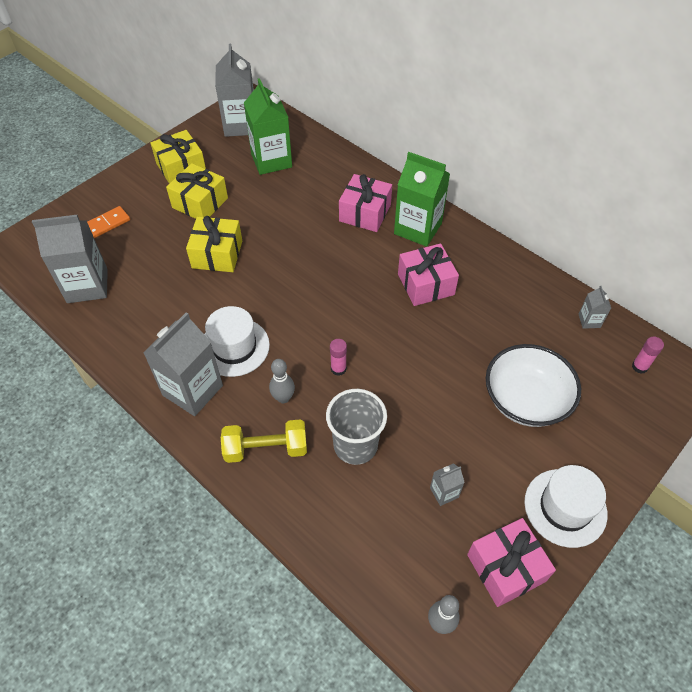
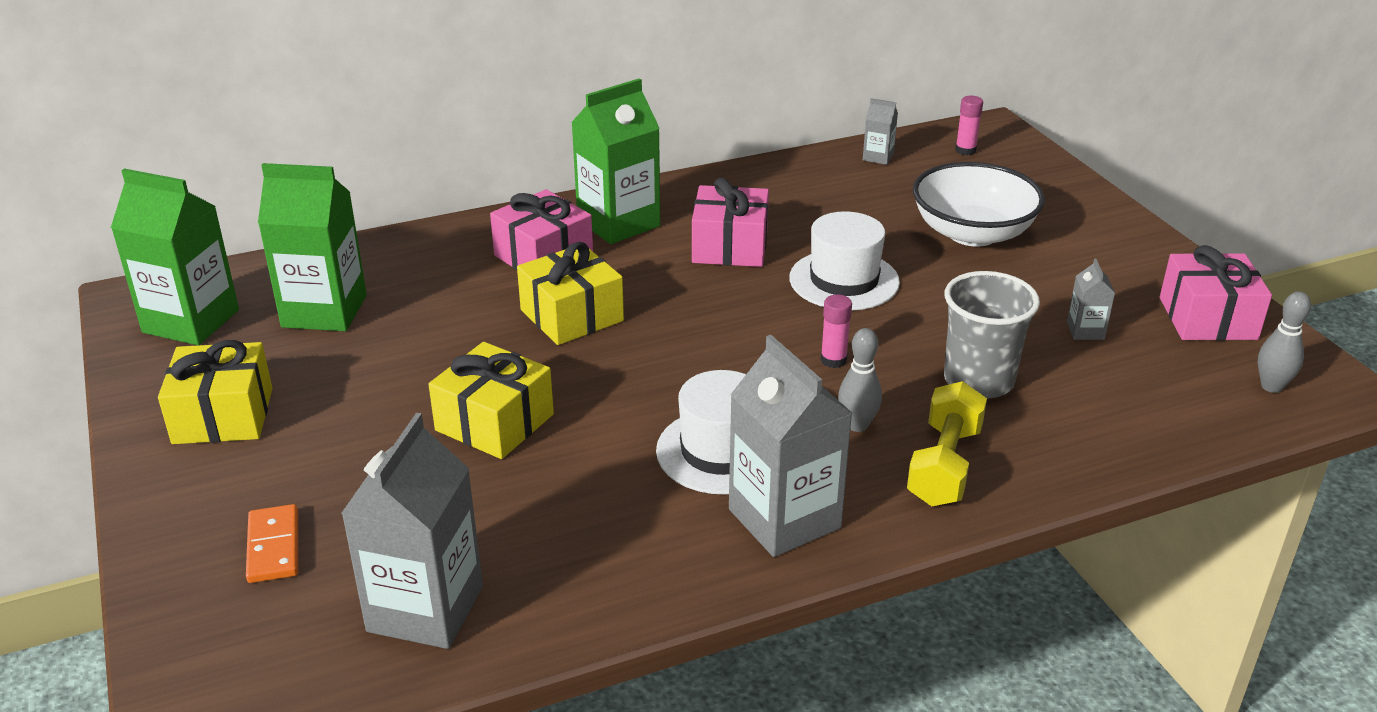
camera: 65 degrees left, 20 degrees down
(200, 203) = (344, 413): yellow gift -> yellow gift (572, 315)
(240, 125) = (191, 321): grey carton -> green carton
(565, 507) = (1138, 255): white hat -> white hat (844, 280)

